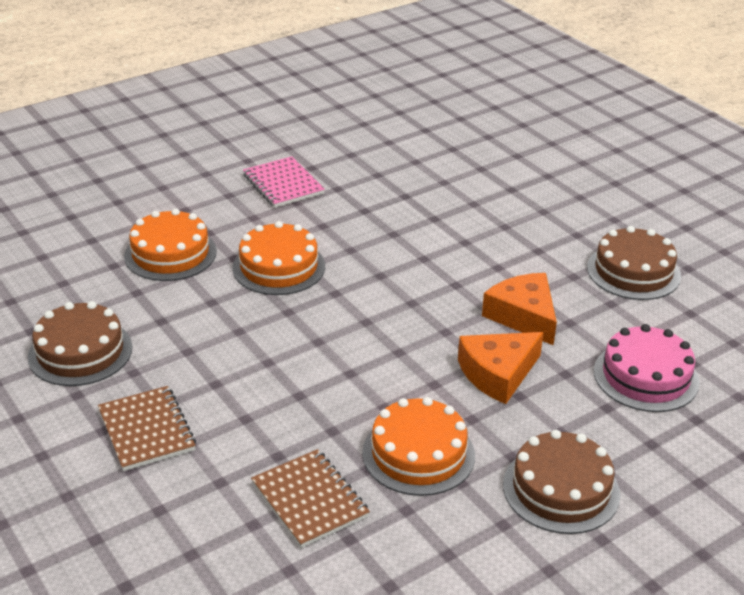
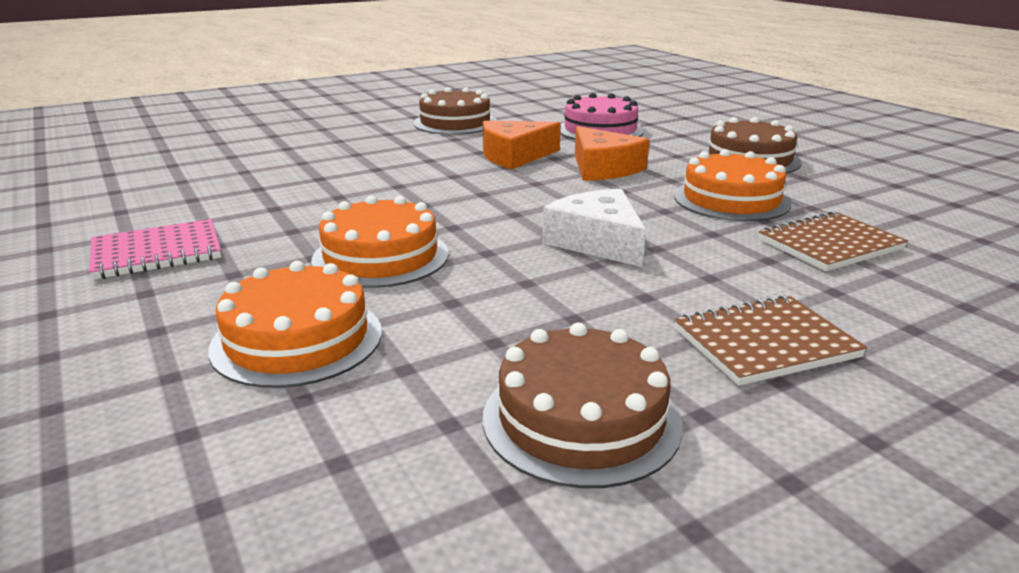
camera: 85 degrees left, 10 degrees down
(309, 364) = (598, 242): none -> white cheese

